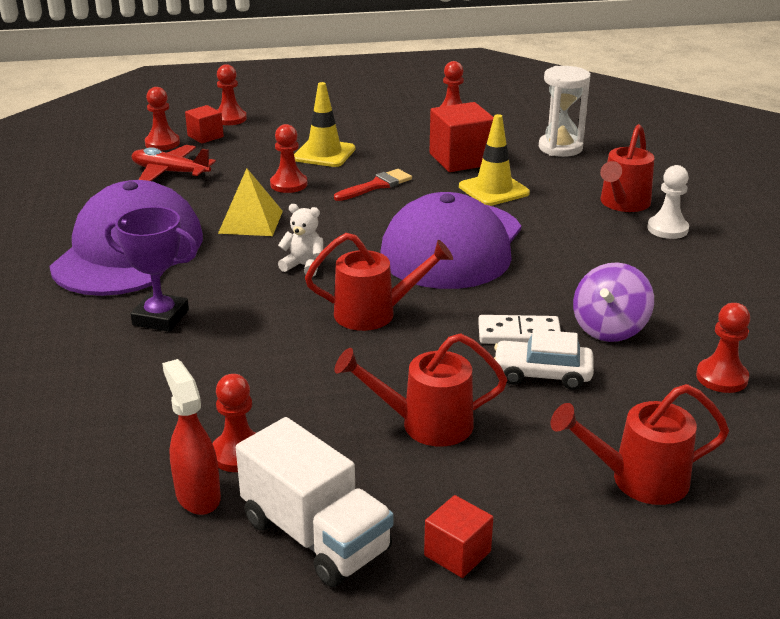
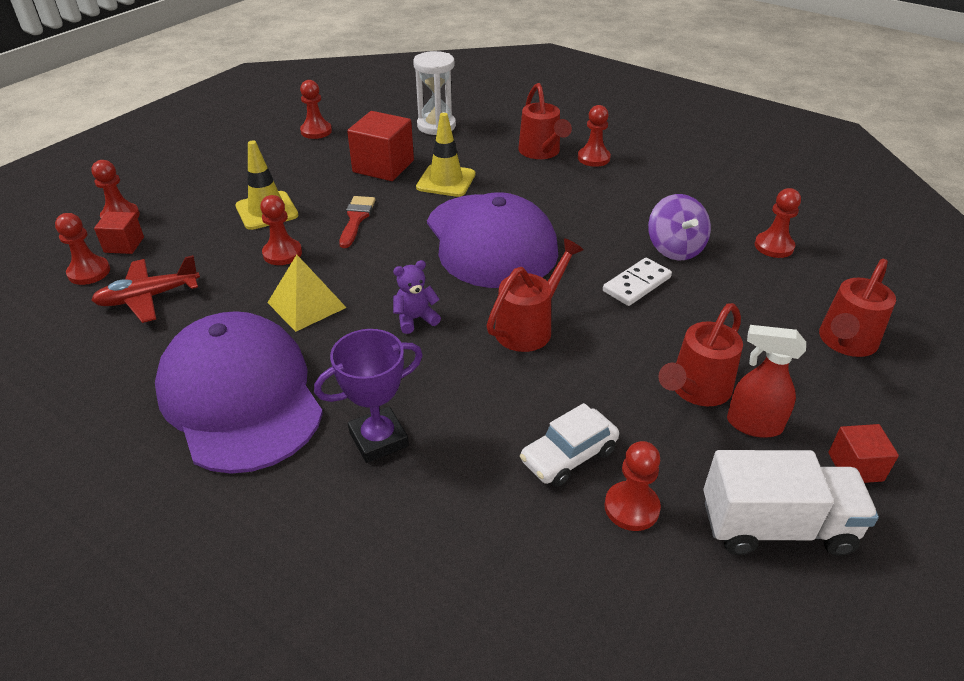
camera: 45 degrees left, 10 degrees up
(197, 495) = (663, 565): red spray bottle -> red spray bottle (753, 425)
(304, 266) = (415, 319): white teddy bear -> purple teddy bear
(542, 374) = (694, 305): white car -> white car (568, 456)
(667, 229) = (593, 158): white pawn -> red pawn

